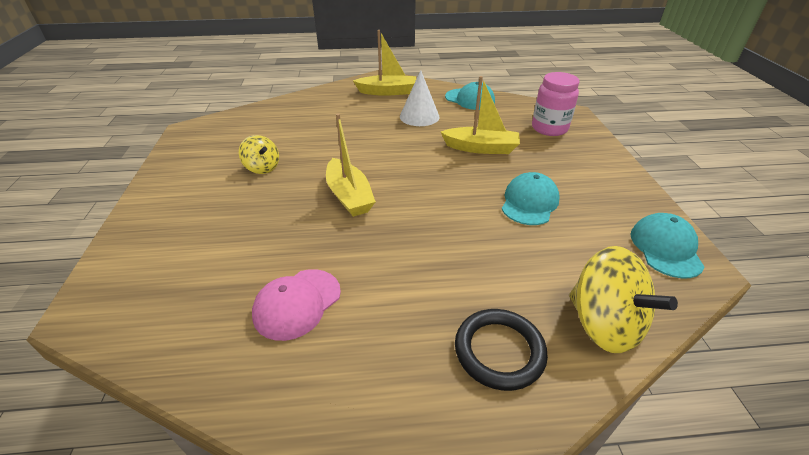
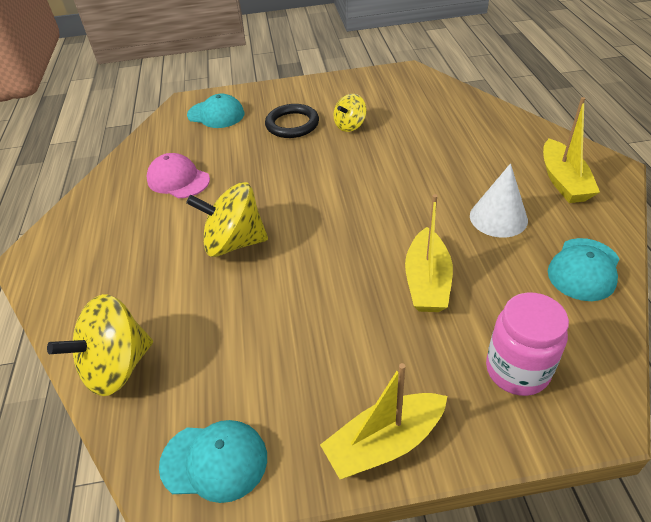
camera: 90 degrees right, 5 degrees up
(349, 196) = (309, 184): yellow boat -> yellow boat (384, 443)
(428, 246) = (234, 242): none -> yellow spinning top
(499, 351) = (109, 289): black ring -> black ring (292, 124)
(529, 202) = (306, 325): turquoise cap -> turquoise cap (216, 114)

